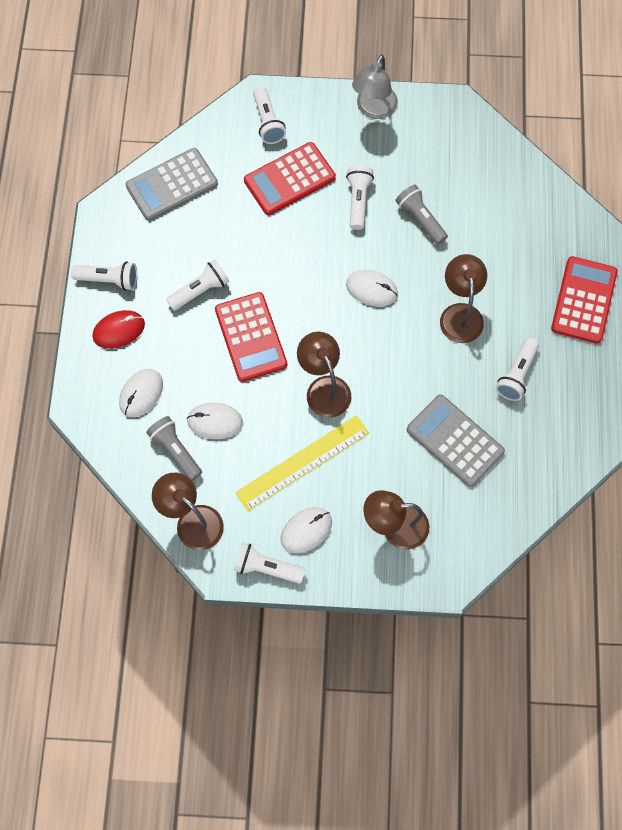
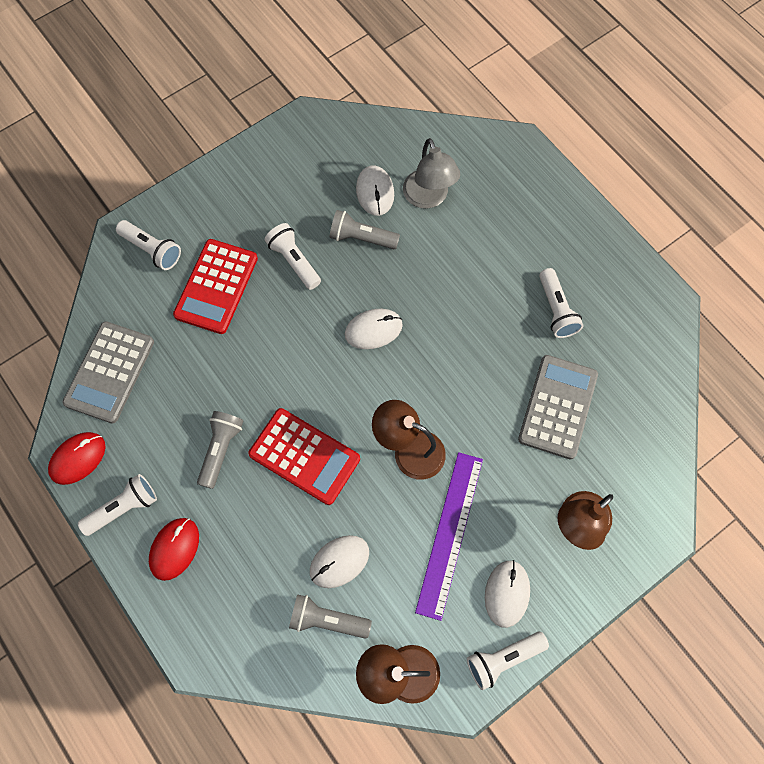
camera: 40 degrees left, 0 degrees up
(106, 226) = (78, 458): none -> red mouse
(141, 393) = (248, 592): white mouse -> white mouse (375, 192)
(200, 290) = (220, 450): white flashlight -> grey flashlight
(302, 462) = (449, 533): yellow ruler -> purple ruler
(373, 109) = (238, 172): grey lamp -> grey lamp (428, 198)
(455, 440) = (558, 407): grey calculator -> grey calculator turned 105 degrees clockwise
(460, 314) = (466, 294): brown lamp -> none
(584, 300) = (552, 207): red calculator -> none

